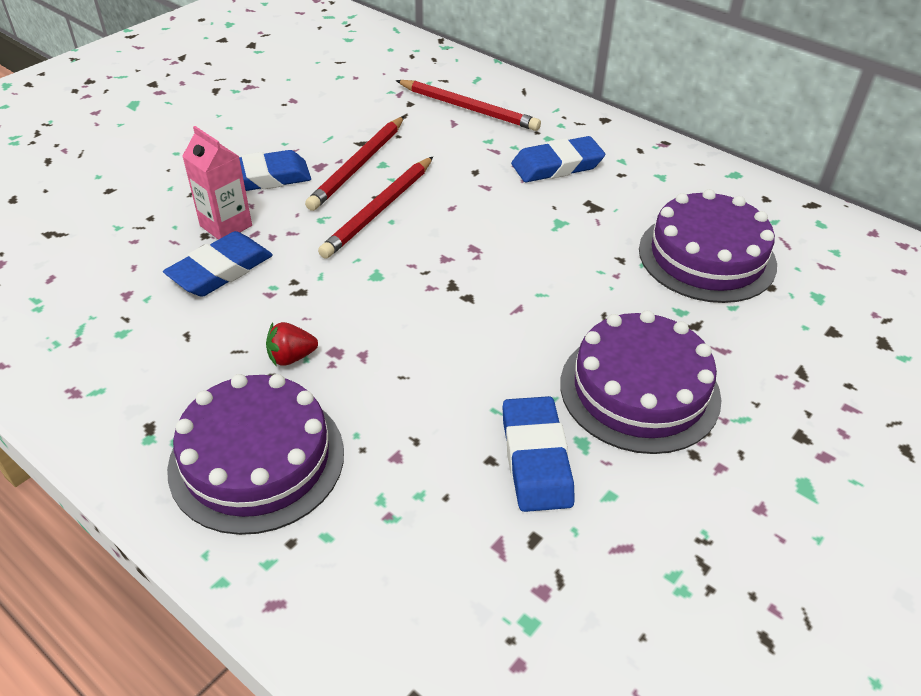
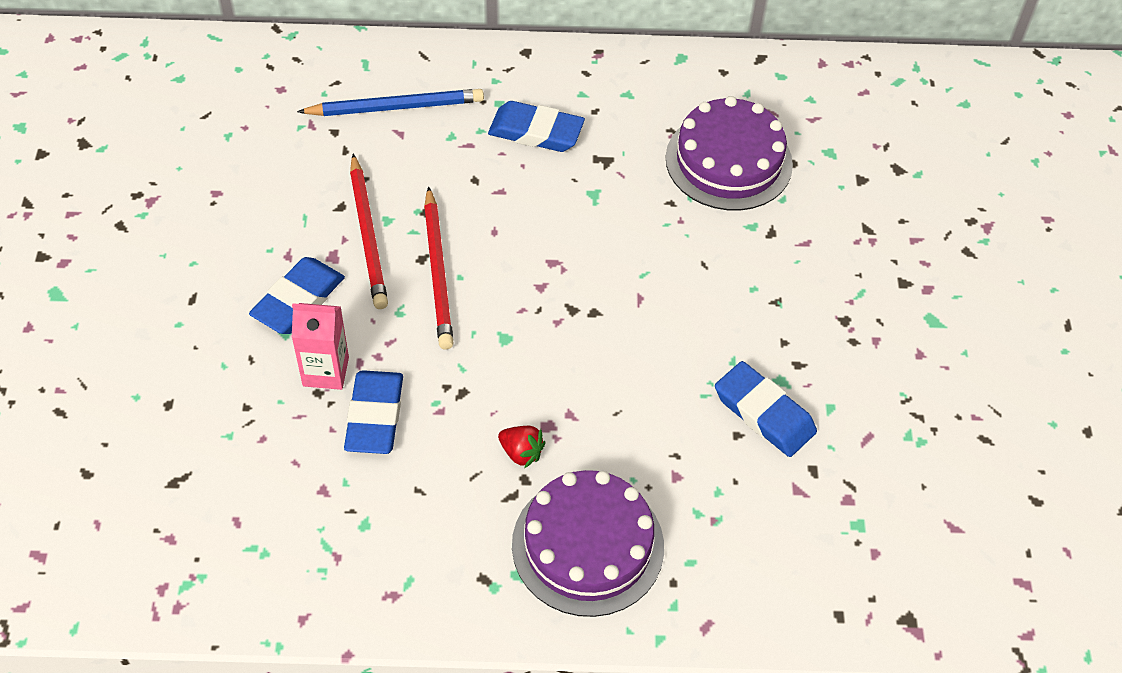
camera: 40 degrees left, 10 degrees up
(291, 357) = (521, 453): red strawberry -> red strawberry turned 90 degrees counterclockwise
(468, 108) = (395, 107): red pencil -> blue pencil
(557, 165) = (536, 132): blue eraser -> blue eraser turned 75 degrees clockwise
(639, 390) = (781, 314): purple cake -> none

